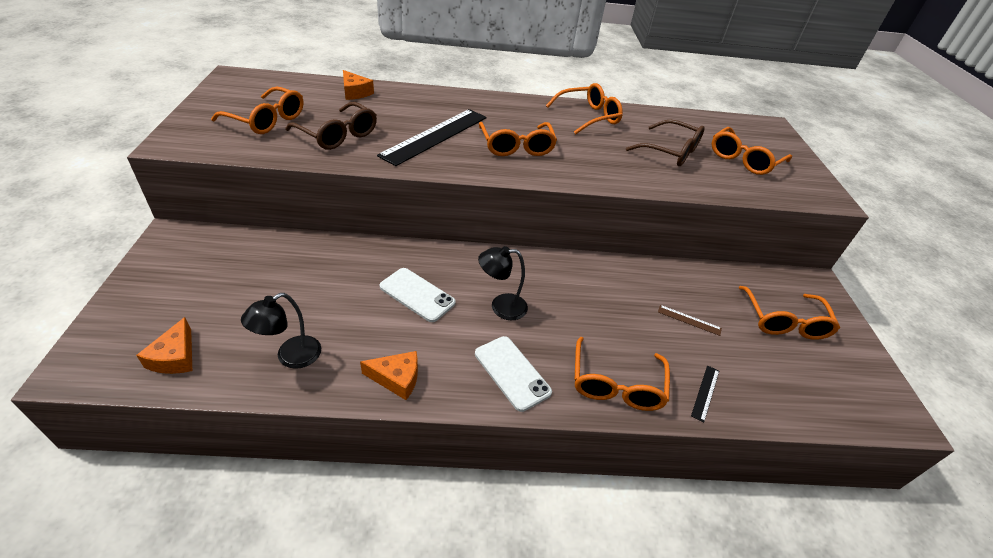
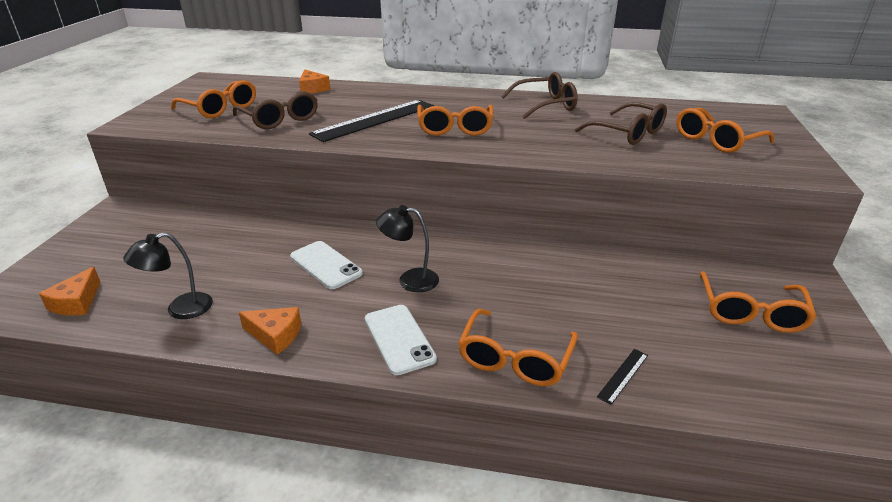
camera: 15 degrees right, 10 degrees down
(588, 117) = (545, 105): orange glasses -> brown glasses
(689, 320) = (626, 304): brown ruler -> none

